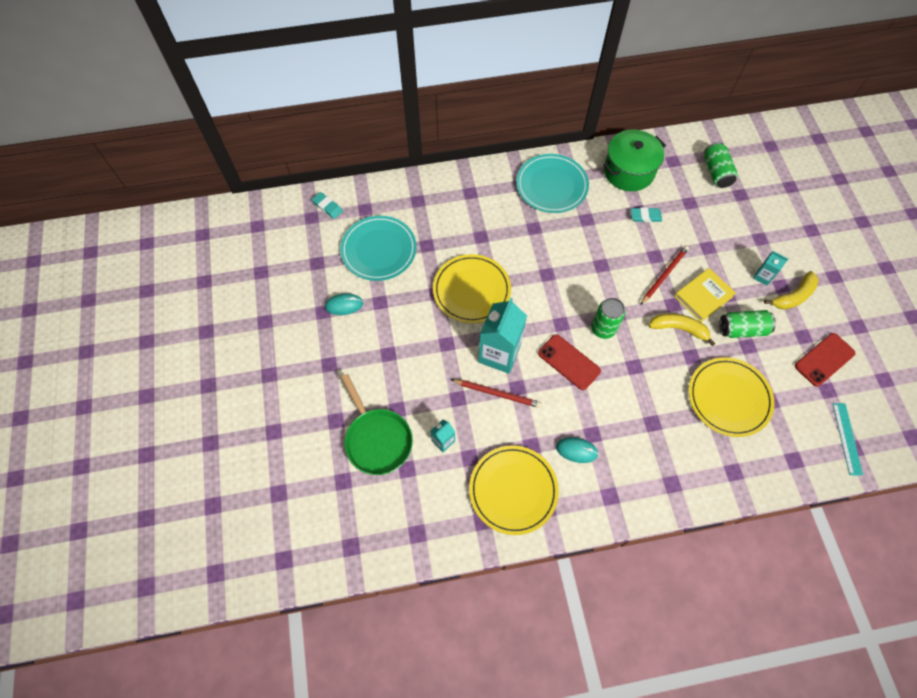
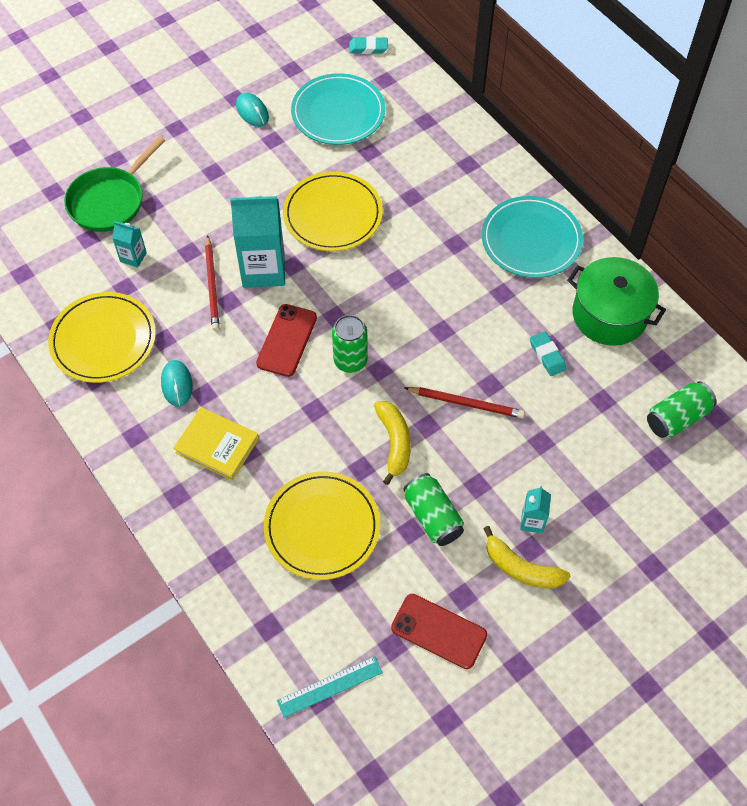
camera: 65 degrees right, 5 degrees down
(327, 207) = (368, 48): turquoise eraser -> turquoise eraser turned 75 degrees clockwise
(703, 296) = (459, 457): yellow book -> yellow book (217, 445)

